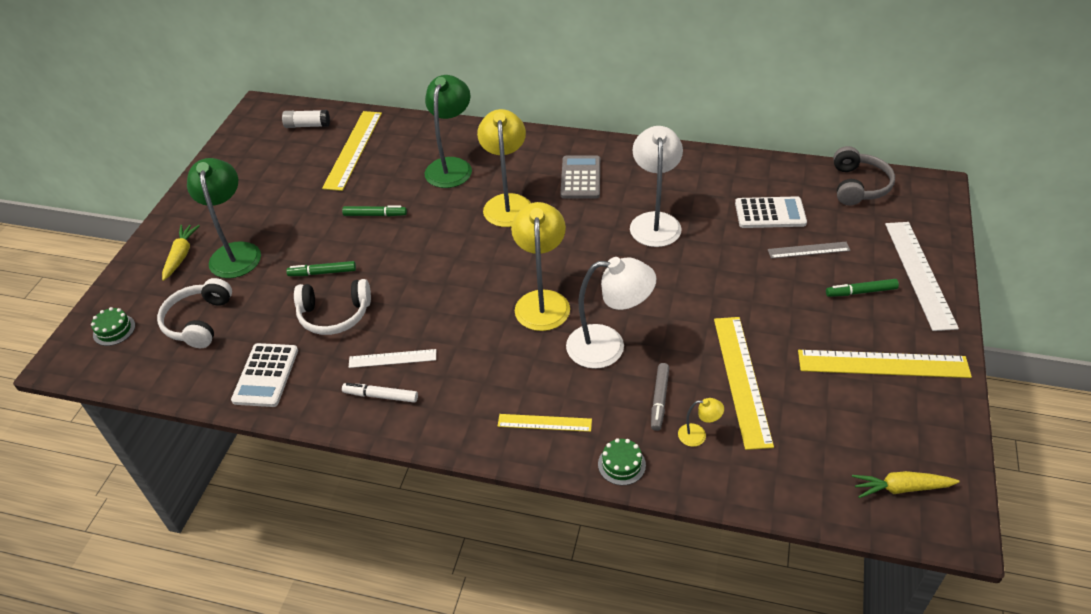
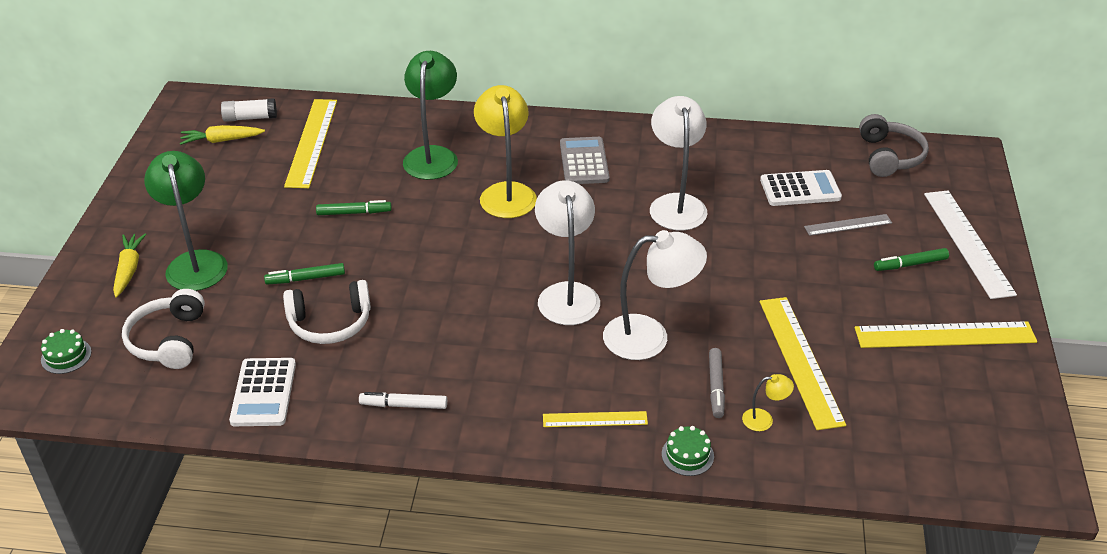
camera: 10 degrees left, 5 degrees down
(392, 358) = (408, 365): white ruler -> none
(542, 301) = (567, 294): yellow lamp -> white lamp
(901, 488) = (983, 455): yellow carrot -> yellow carrot (222, 140)

